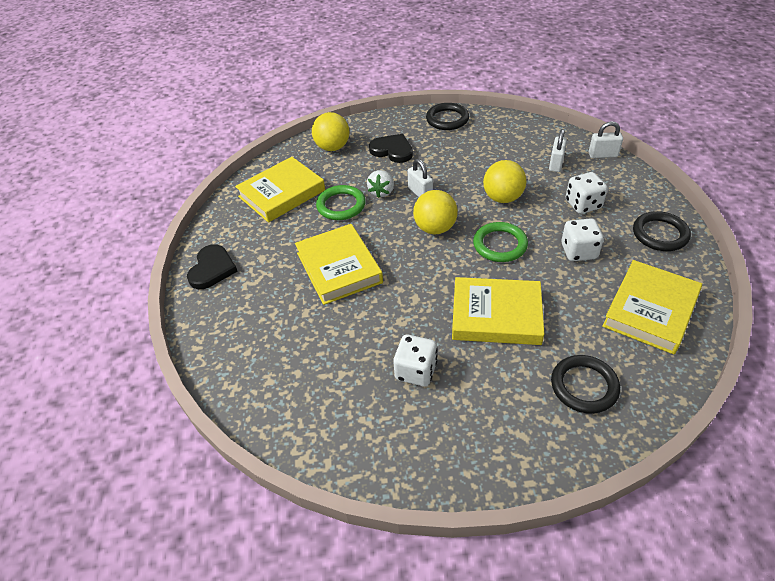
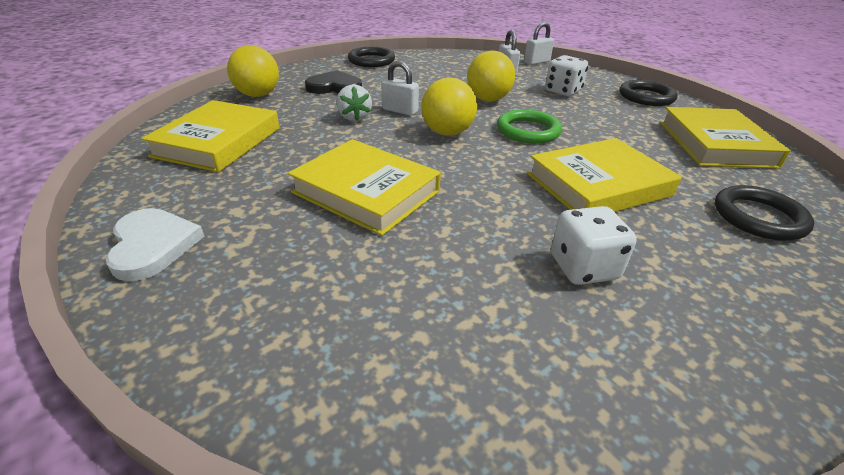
camera: 35 degrees left, 10 degrees down
(212, 269) = (153, 246): black heart -> white heart
(341, 205) = (313, 137): green ring -> none
(578, 251) = (602, 120): white dice -> none

